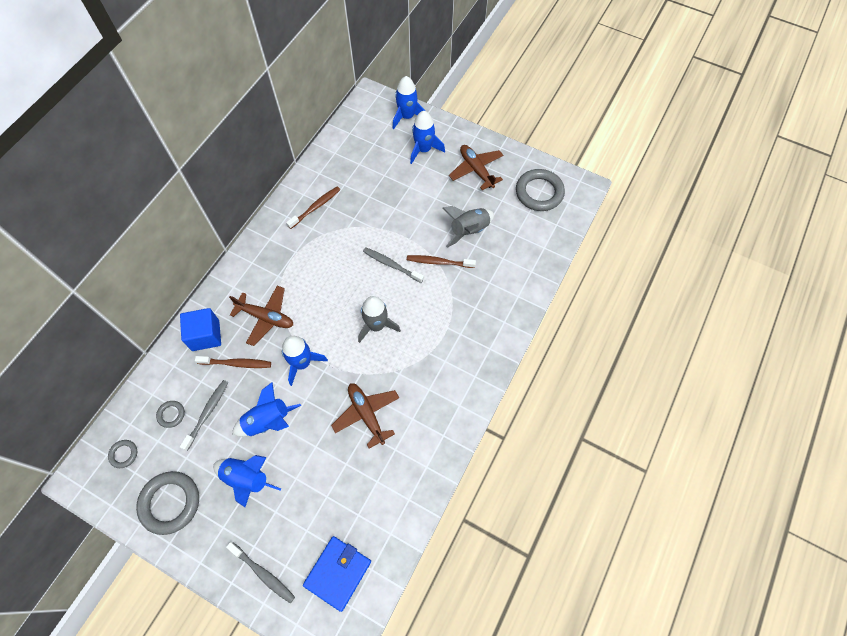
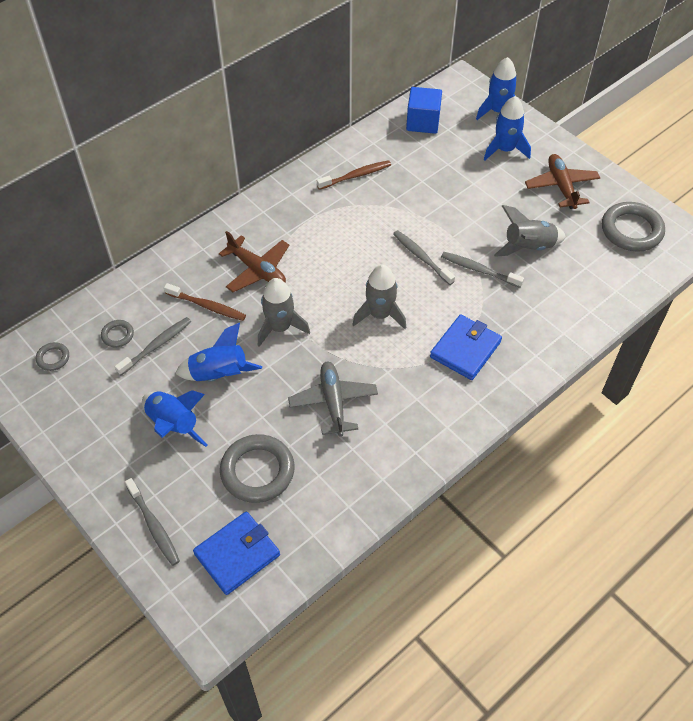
camera: 20 degrees right, 10 degrees down
(170, 503) = (82, 421): grey ring -> grey ring (257, 471)
(205, 335) = (184, 269): blue cube -> blue cube (423, 122)
(302, 363) = (280, 327): blue rocket -> grey rocket
(366, 414) = (333, 402): brown plane -> grey plane
(439, 262) = (479, 270): brown toothbrush -> grey toothbrush
(451, 334) = (465, 349): none -> blue wallet

